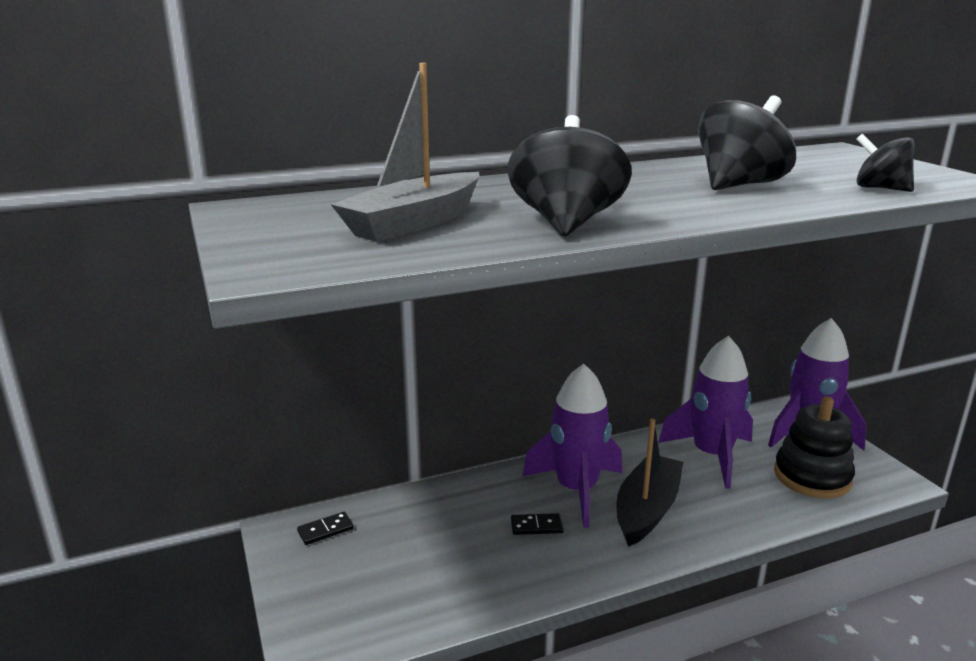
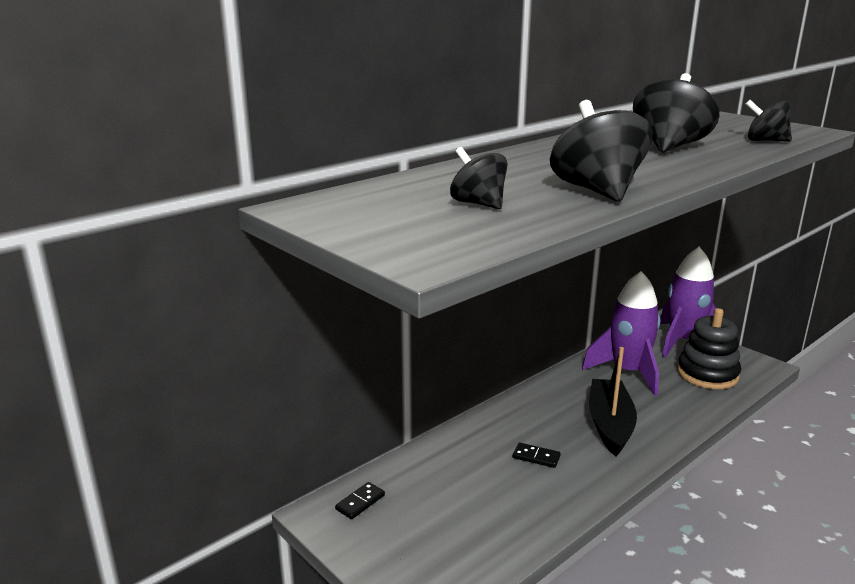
camera: 20 degrees left, 0 degrees up
(414, 223) = (478, 204): grey boat -> black spinning top
(536, 526) = (536, 457): black domino -> black domino turned 45 degrees clockwise
(576, 490) = (546, 421): purple rocket -> none

